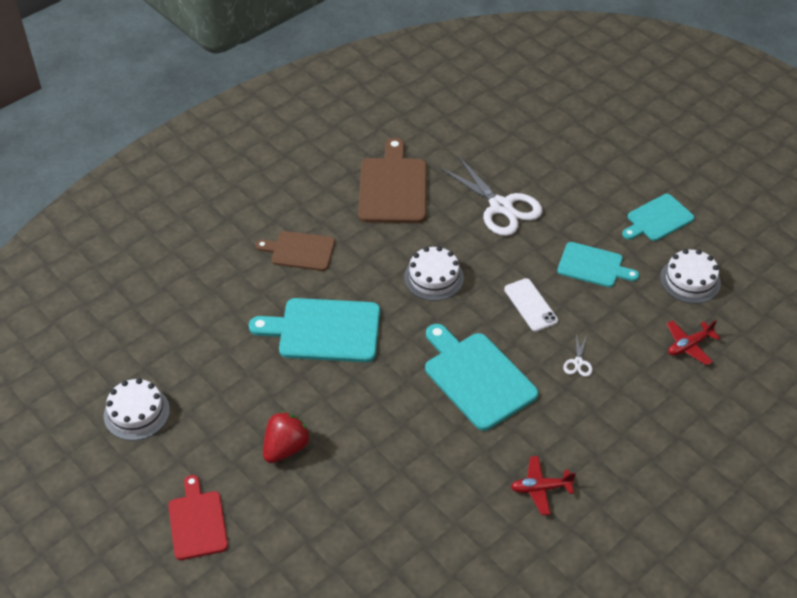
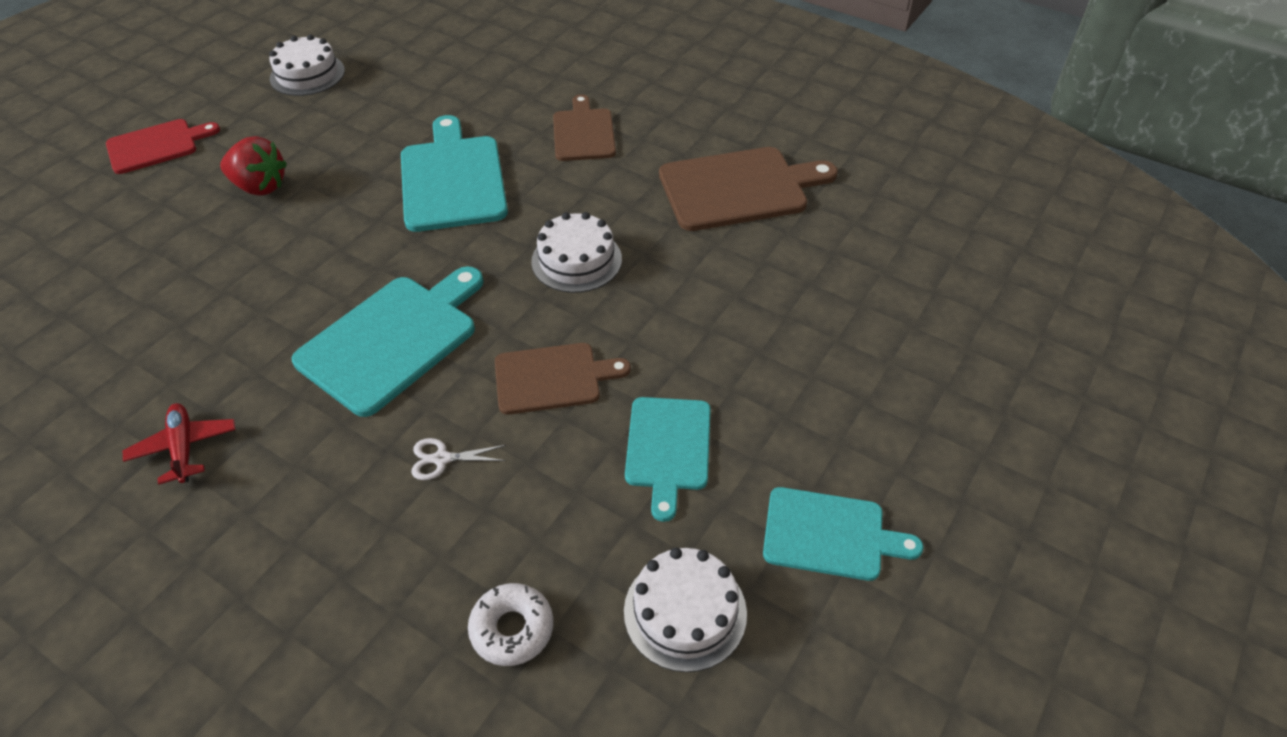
camera: 75 degrees right, 0 degrees up
(501, 207) = (755, 308): white scissors -> none
(530, 305) = (552, 378): white phone -> brown cutting board
(658, 219) = (830, 534): turquoise cutting board -> turquoise cutting board turned 150 degrees clockwise
(689, 346) = (512, 629): red plane -> white donut

